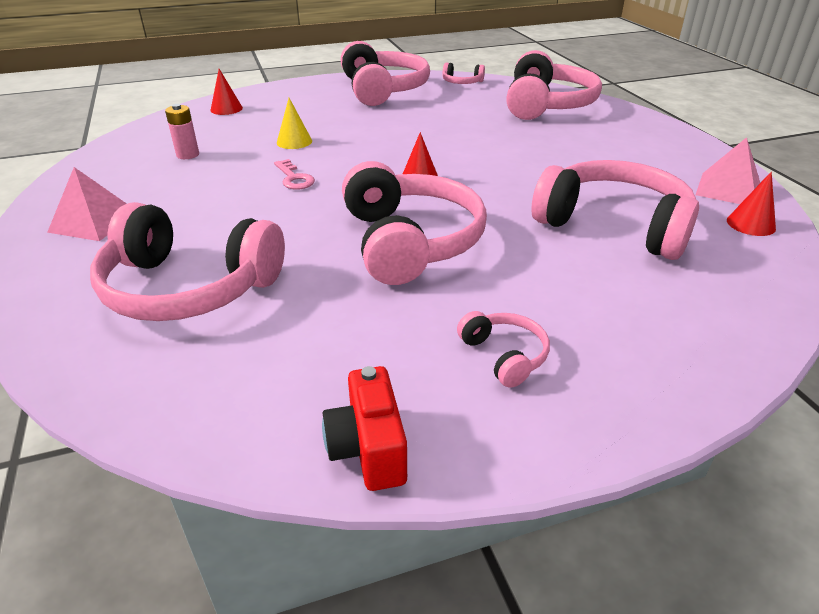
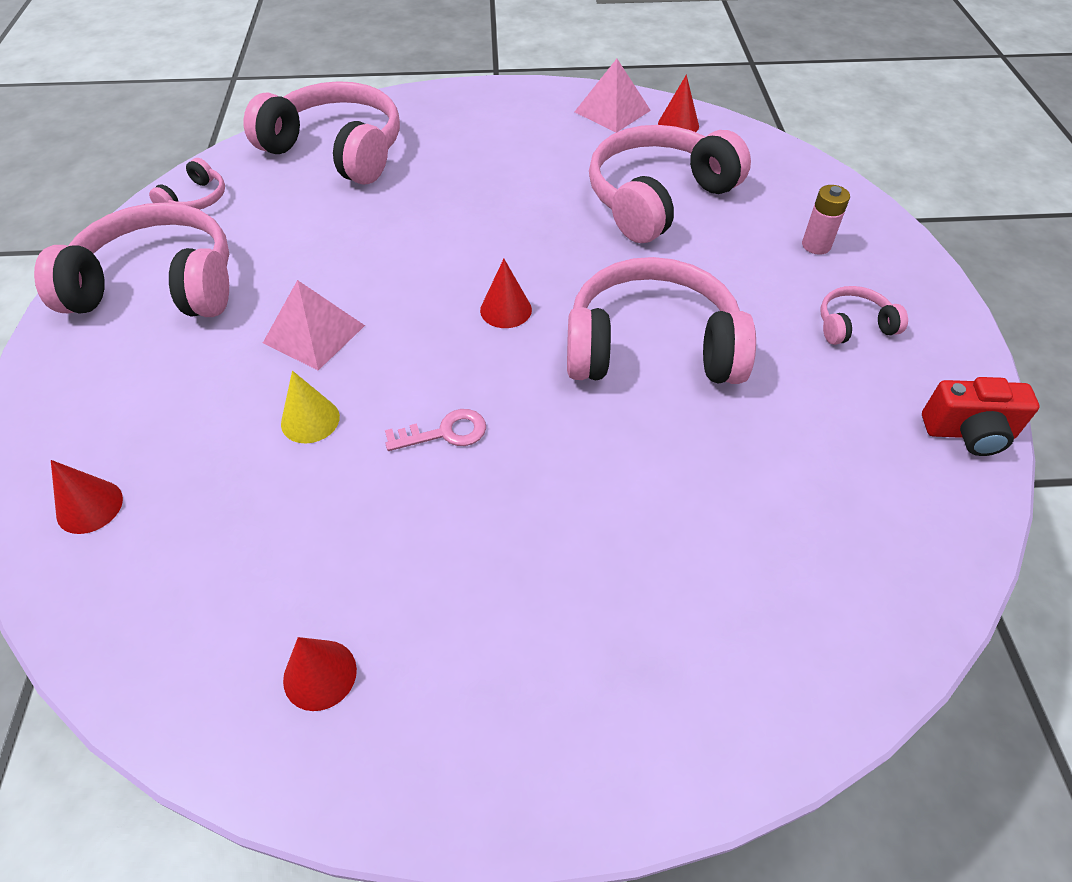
camera: 75 degrees left, 15 degrees up
(93, 221) = (493, 702): pink pyramid -> pink pyramid (314, 334)
(122, 174) = (320, 674): none -> red cone
(188, 155) = (285, 570): pink battery -> pink battery (816, 245)
(189, 287) = (710, 563): pink headphones -> none

